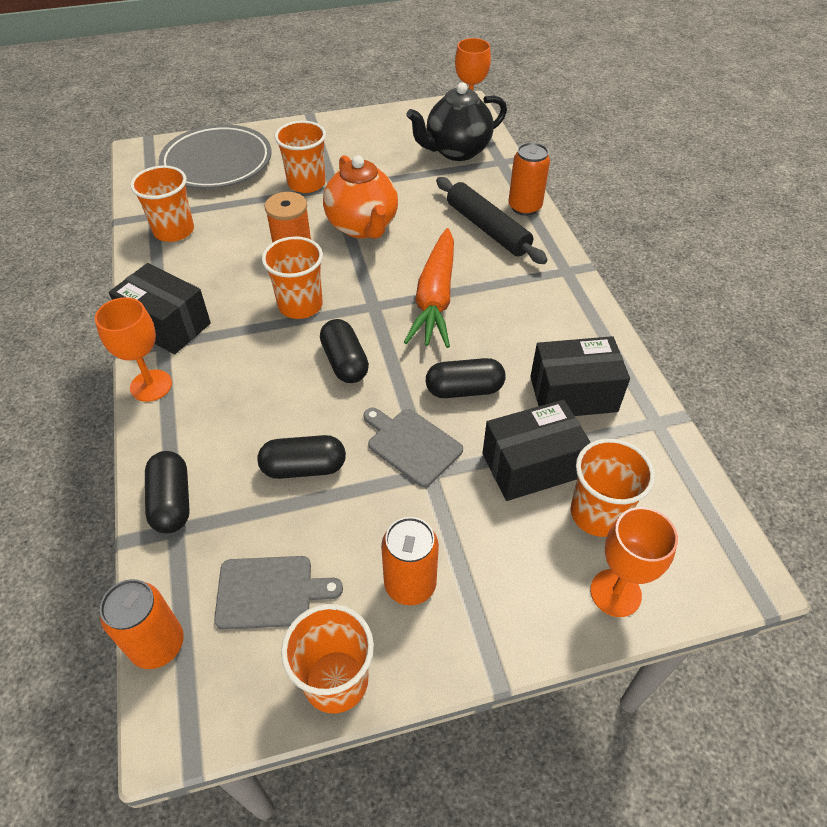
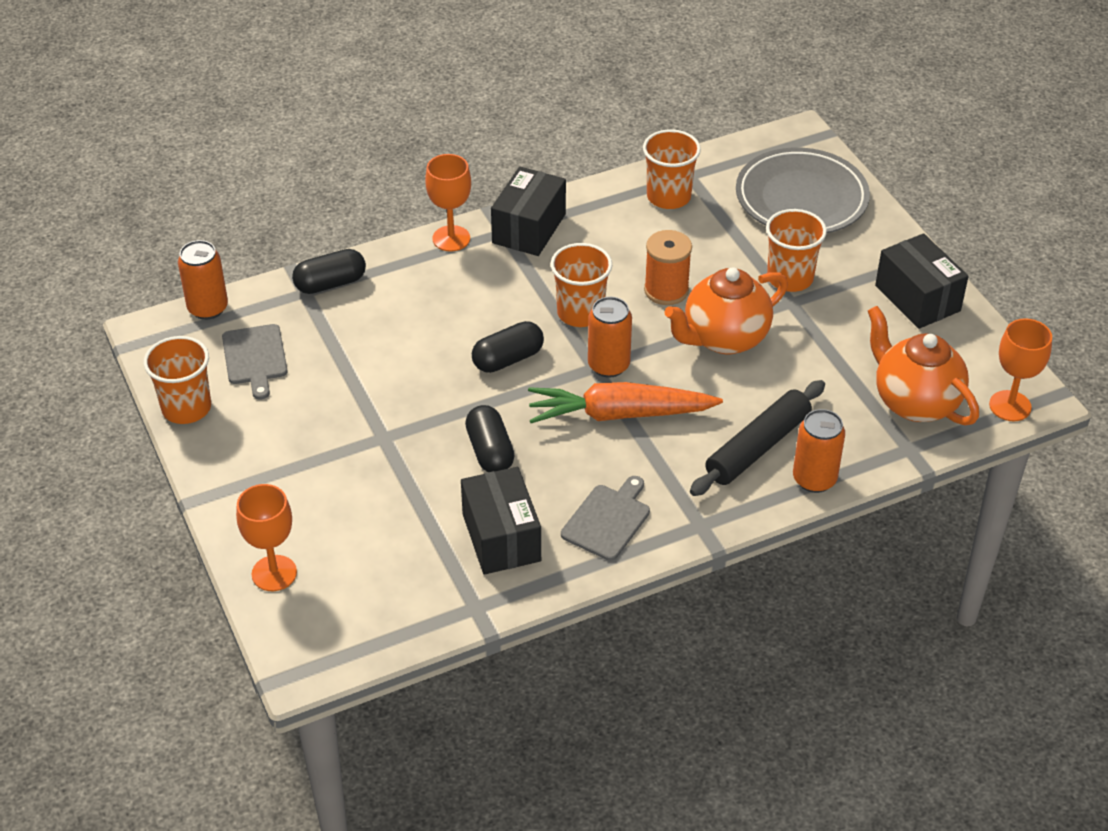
camera: 80 degrees right, 5 degrees down
(304, 468) = (376, 354): black capsule -> none
(410, 584) = (269, 439): orange can -> orange can (608, 365)
(411, 445) = (413, 421): grey cutting board -> grey cutting board (607, 520)
(456, 151) = (914, 402): black teapot -> orange teapot
(531, 465) = (403, 509): black box -> black box (917, 298)
(598, 513) = (355, 560): orange cup -> none

